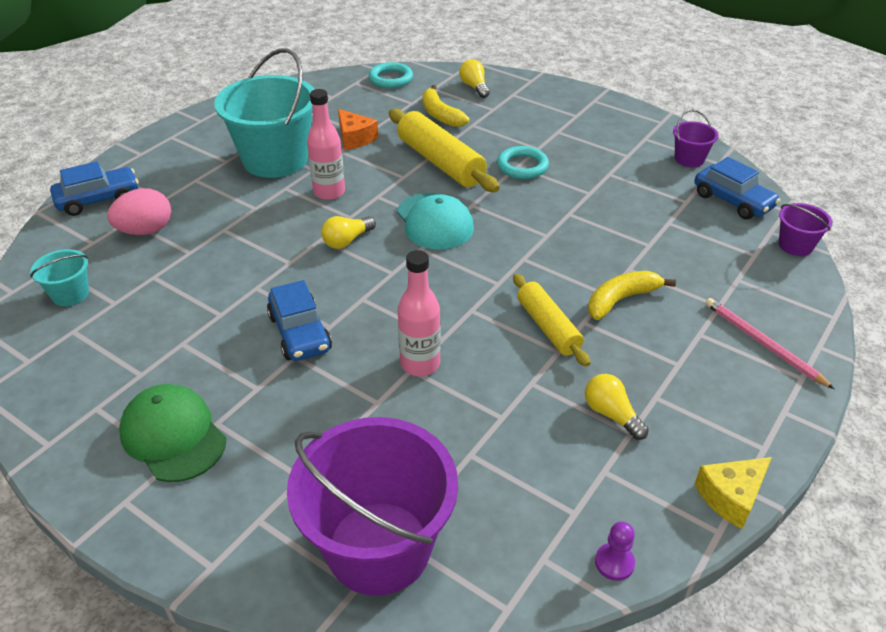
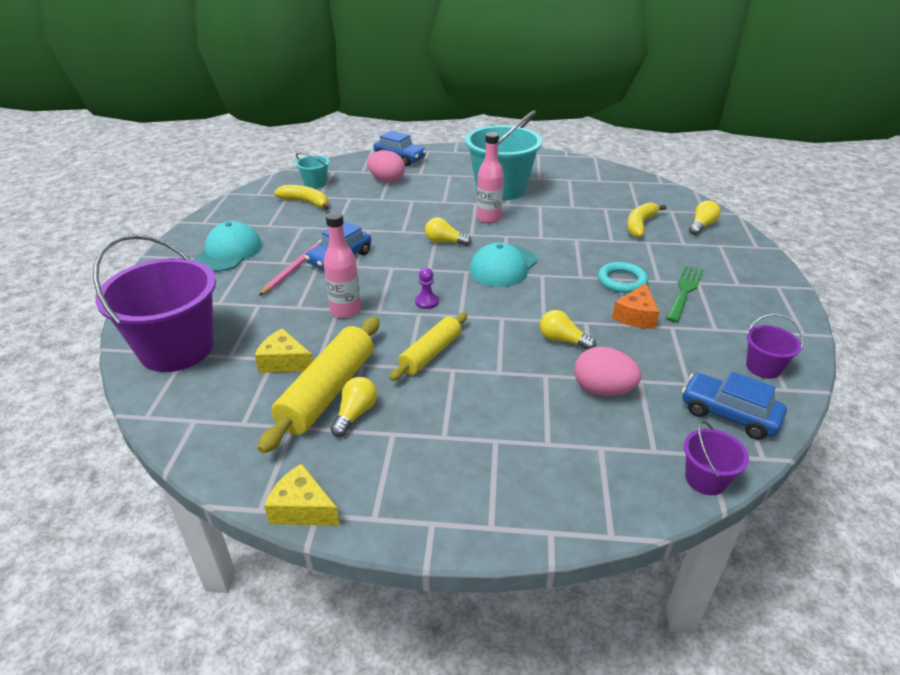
camera: 60 degrees right, 5 degrees down
(173, 436) = (228, 252): green cap -> turquoise cap
(355, 138) = (562, 205): orange cheese -> orange cheese (636, 316)
(391, 79) = (656, 191): turquoise ring -> none
(440, 162) = (578, 245): yellow rolling pin -> yellow rolling pin (327, 392)
(483, 446) = (284, 362): none -> yellow cheese
(565, 144) = (684, 291): none -> green fork
(586, 238) = (562, 340): none -> yellow light bulb
(614, 563) = (204, 457): purple pawn -> purple pawn (426, 302)
(621, 299) = (499, 382): yellow banana -> yellow banana (306, 202)
(669, 247) = (602, 390): none -> pink egg
(733, 201) = (729, 414): blue car -> blue car turned 105 degrees clockwise
(762, 344) = (518, 487): pink pencil -> pink pencil (295, 268)

